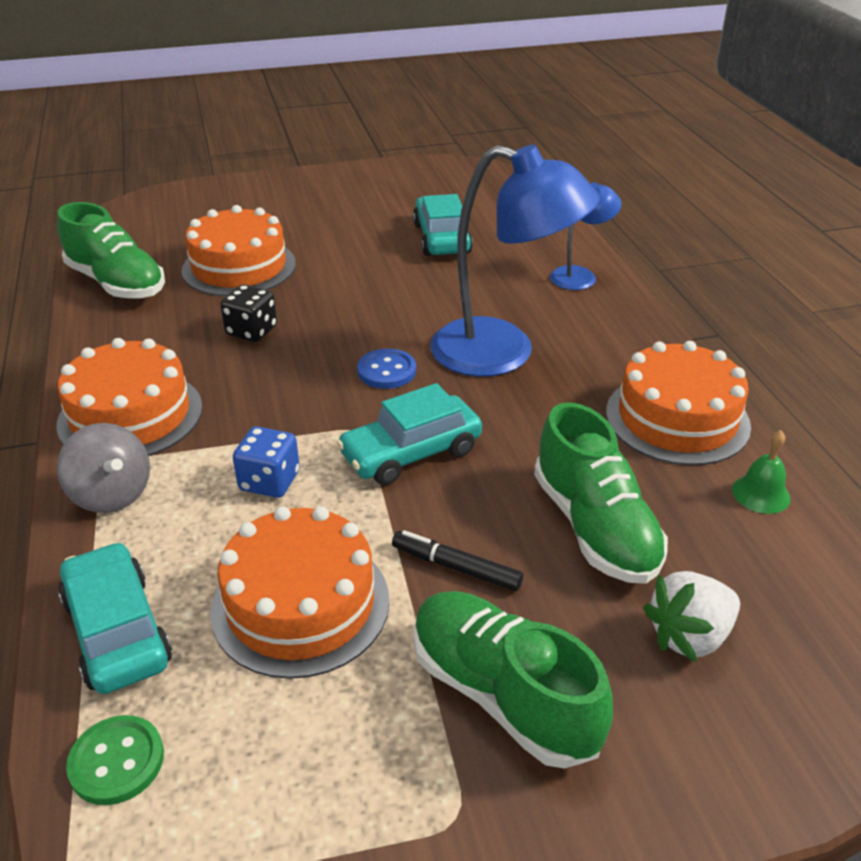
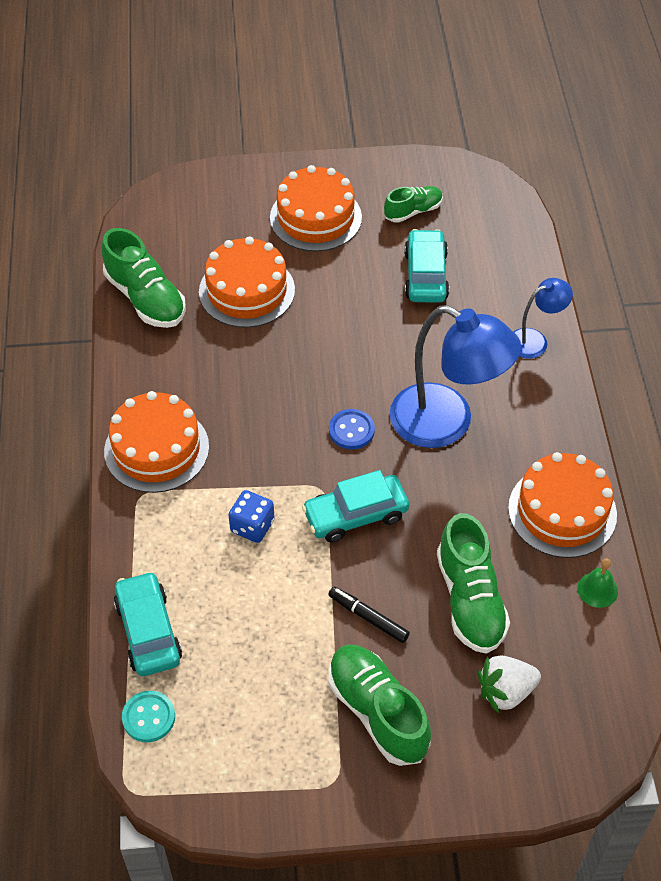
camera: 10 degrees right, 15 degrees up
(112, 494) = (144, 521): grey spinning top -> none
(117, 761) = (148, 717): green button -> turquoise button
(251, 331) = (251, 371): black dice -> none
(300, 604) = (263, 629): orange cake -> orange cake (315, 217)
(415, 196) = (413, 211): none -> green shoe

